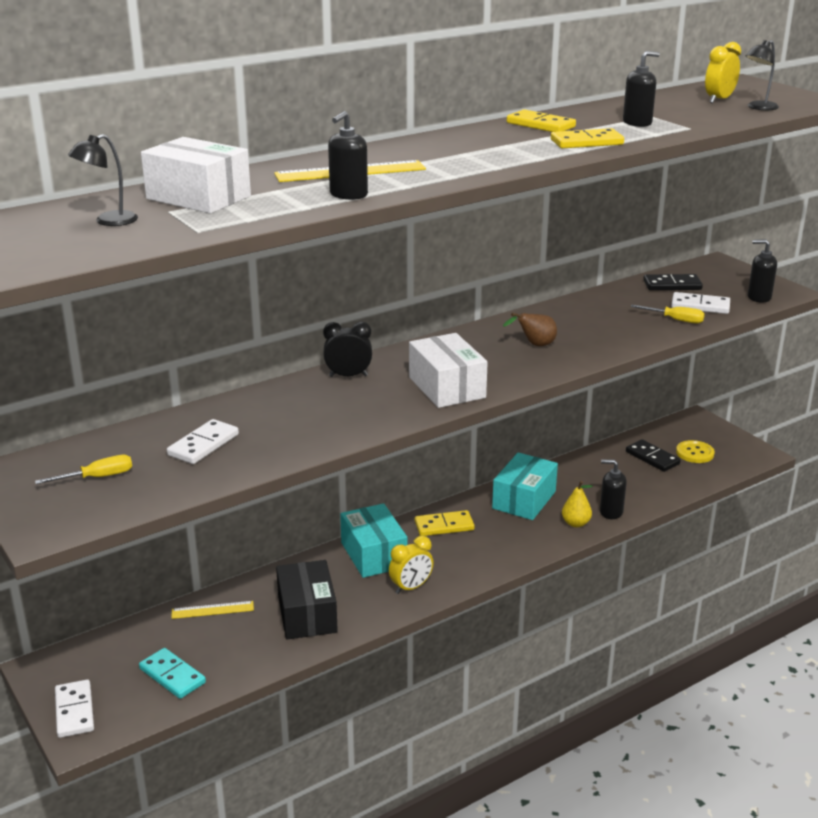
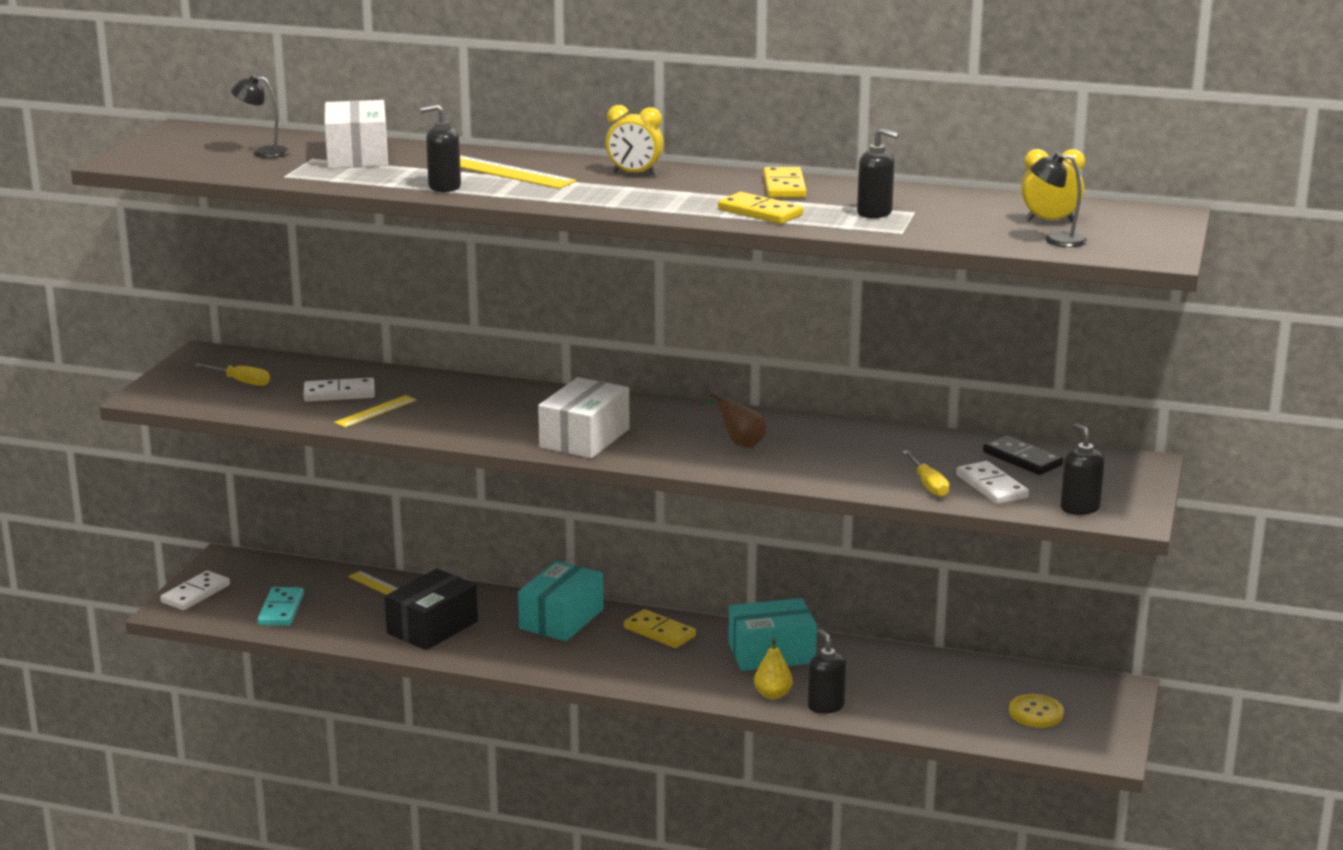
camera: 50 degrees right, 5 degrees down
(266, 443) = (376, 411): none -> yellow ruler
(348, 376) = (540, 397): black clock -> none
(411, 587) = (538, 656): yellow clock -> yellow clock (634, 174)
(652, 458) = (979, 692): black domino -> none

